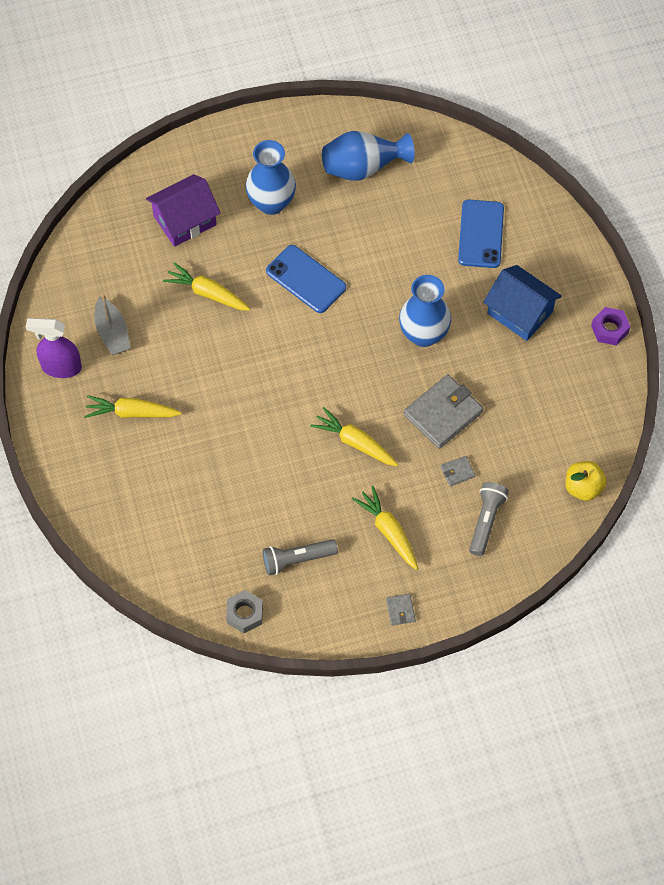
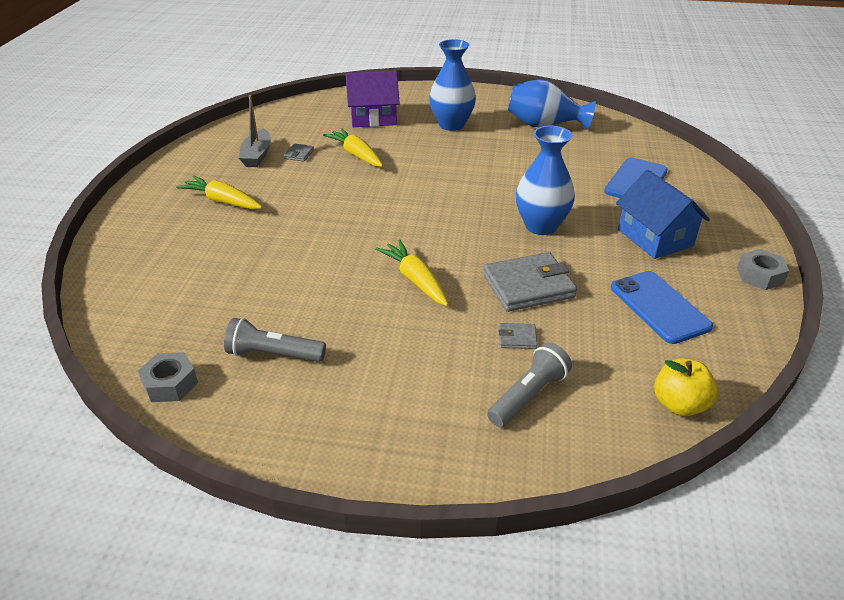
camera: 25 degrees right, 25 degrees down
(61, 367) = (195, 162): purple spray bottle -> none
(306, 279) = (449, 167): blue phone -> blue phone (659, 307)
(388, 531) = (399, 364): yellow carrot -> none
(400, 610) = (356, 451): grey wallet -> grey wallet (299, 154)
(609, 329) = (759, 275): purple nut -> grey nut

